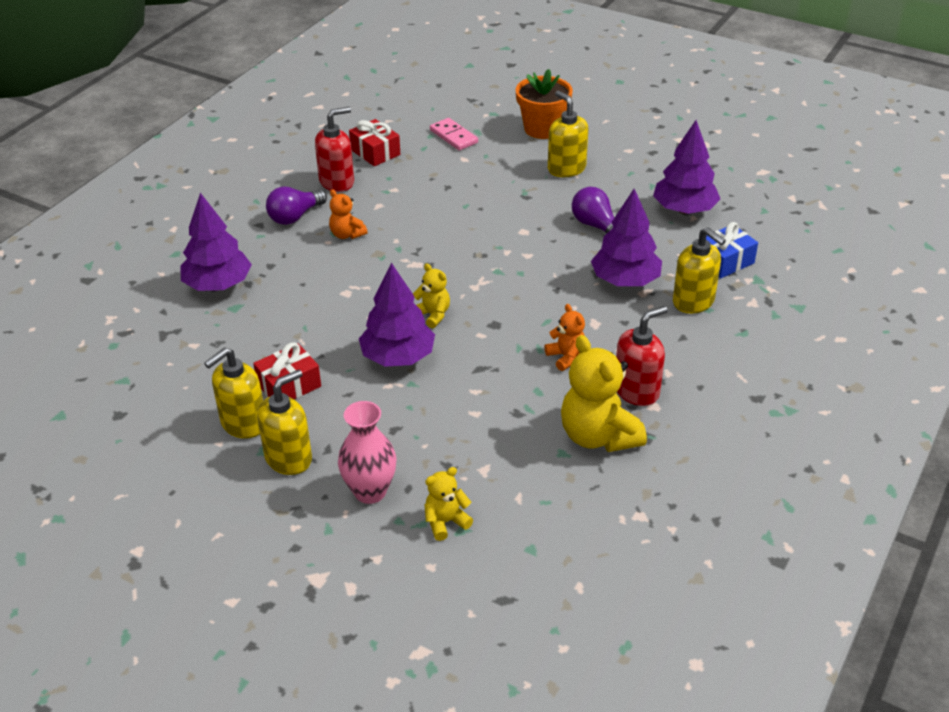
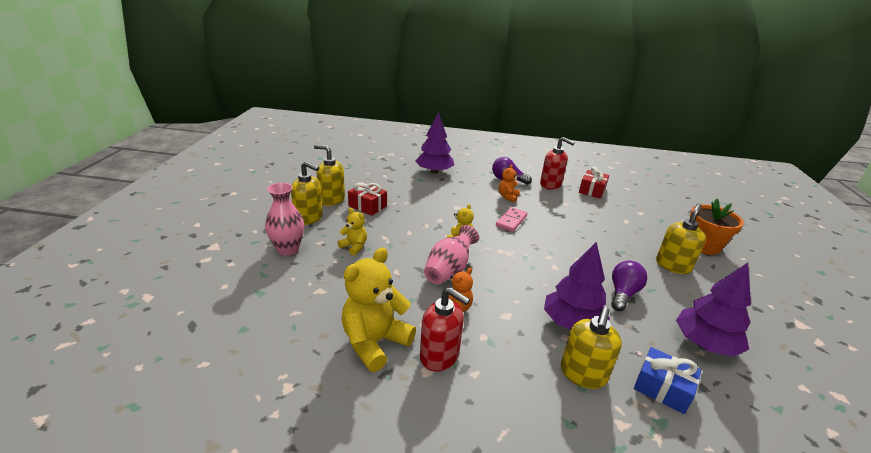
camera: 65 degrees right, 10 degrees down
(398, 357) = (411, 235): purple tree -> none
(446, 522) = (265, 284): yellow teddy bear -> yellow teddy bear (354, 247)
(453, 136) = (643, 212): pink domino -> pink domino (511, 221)
(495, 343) = (449, 270): none -> pink vase

